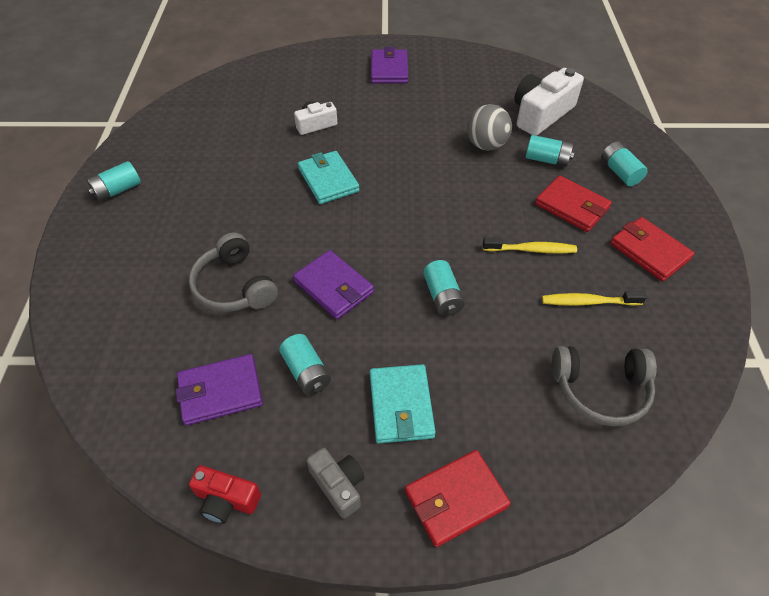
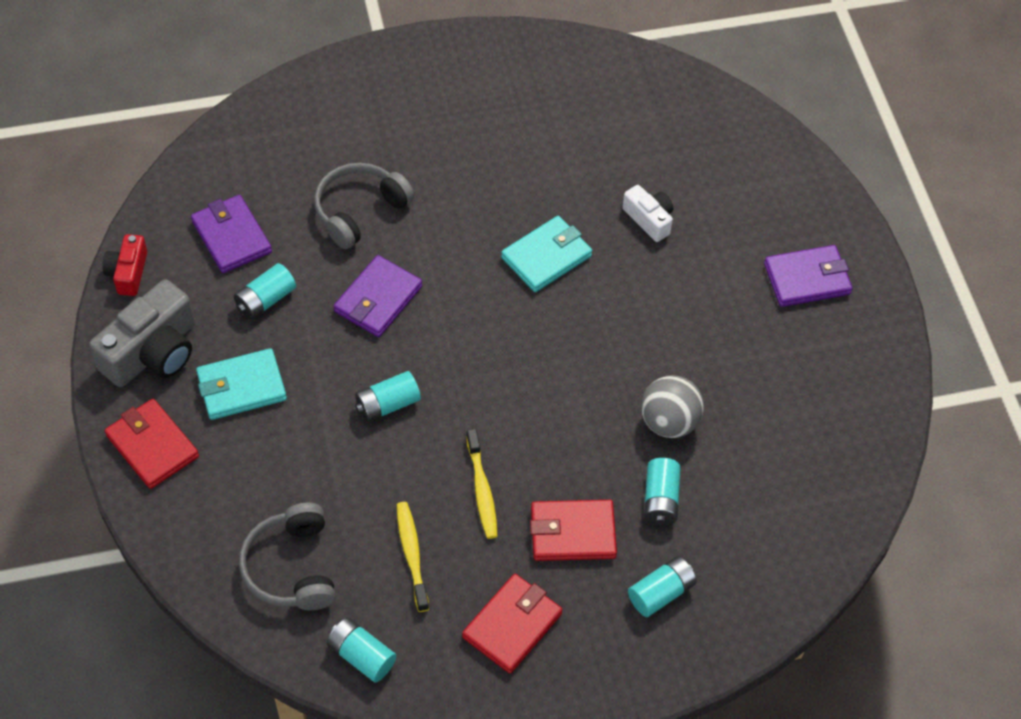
camera: 75 degrees right, 5 degrees up
(118, 190) = (472, 63): turquoise battery -> turquoise battery (361, 656)
(338, 485) = (152, 352): grey camera -> grey camera, size x1.80
(541, 114) = (764, 487): white camera -> none
(572, 206) = (573, 533): red wallet -> red wallet turned 60 degrees clockwise

